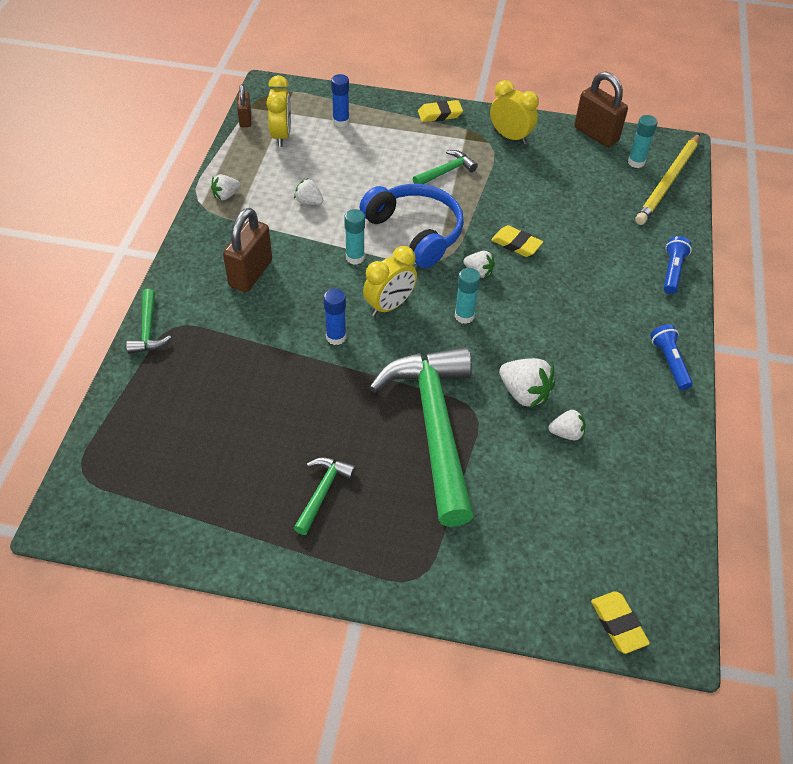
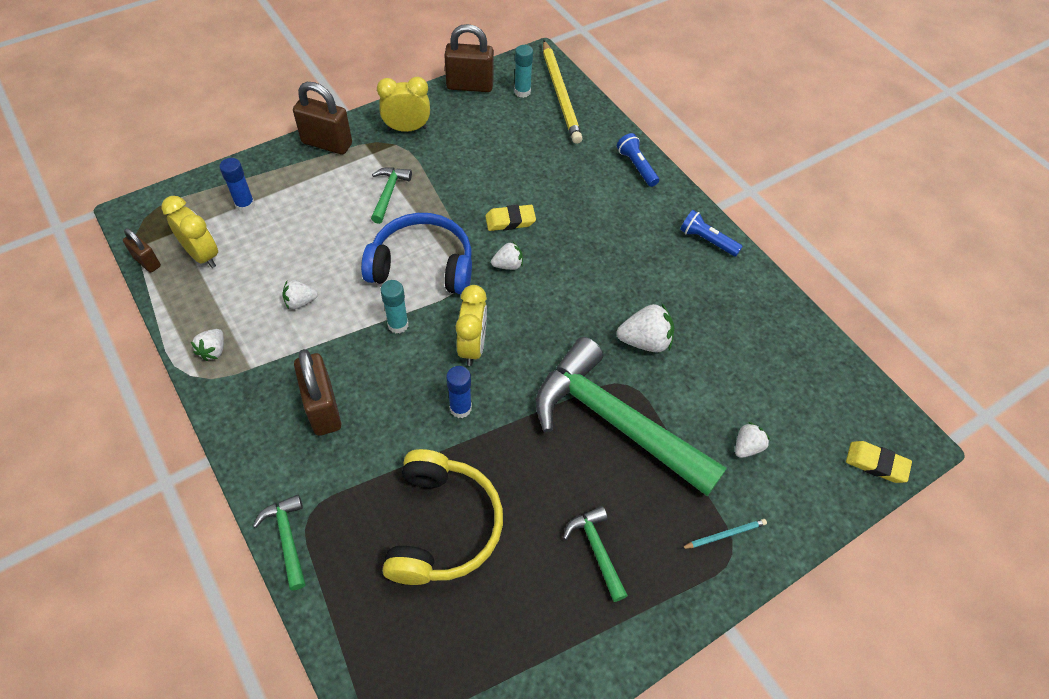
camera: 45 degrees left, 5 degrees up
(148, 330) = (287, 538): green hammer -> green hammer turned 150 degrees counterclockwise
(242, 396) = (443, 526): none -> yellow headphones
(426, 562) = (724, 535): none -> turquoise pencil
(440, 114) = (327, 143): yellow eraser -> brown padlock
(464, 316) = (537, 311): turquoise glue stick -> none
(566, 433) = (703, 349): white strawberry -> white strawberry (747, 447)

